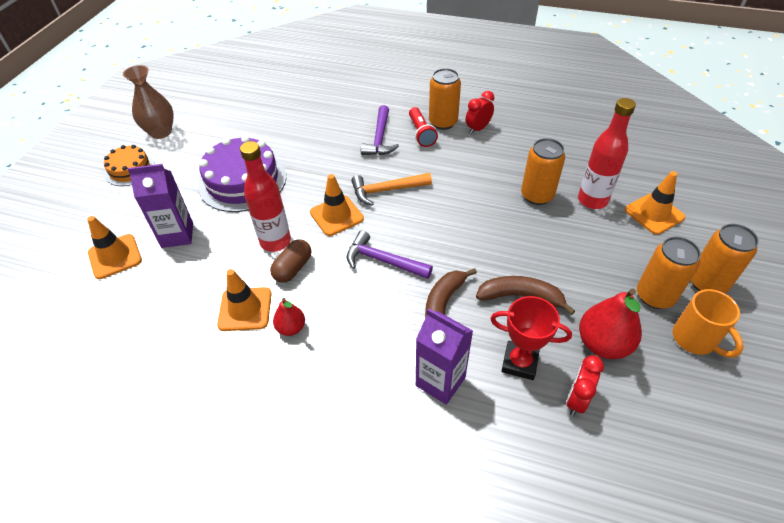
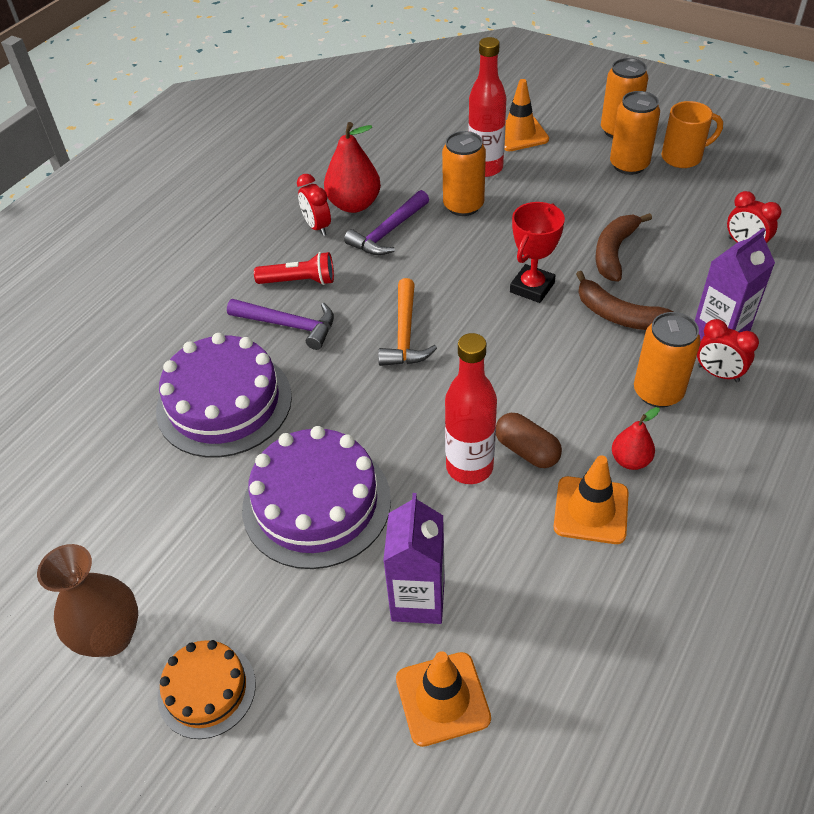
camera: 75 degrees left, 0 degrees up
(311, 129) = (224, 403): none -> purple cake
(336, 215) = (437, 393): orange traffic cone -> none
(383, 261) = (535, 356): purple hammer -> purple hammer (388, 232)
(392, 382) = (718, 374): none -> red clock
(443, 122) = (286, 256): orange can -> orange can (658, 392)
(519, 362) = (700, 272): red trophy -> red trophy (532, 287)
(603, 344) = (682, 212): red pear -> red pear (354, 204)

